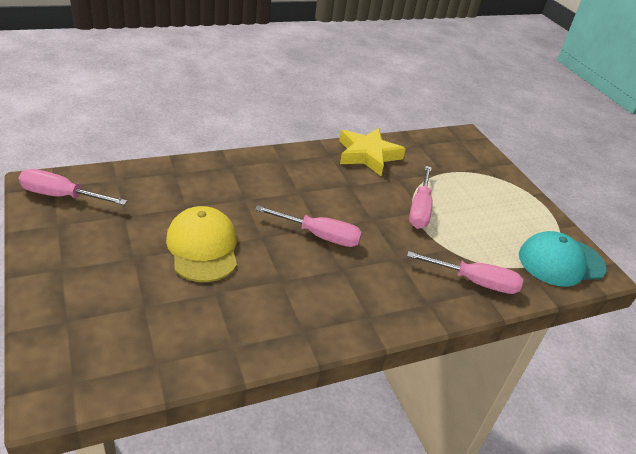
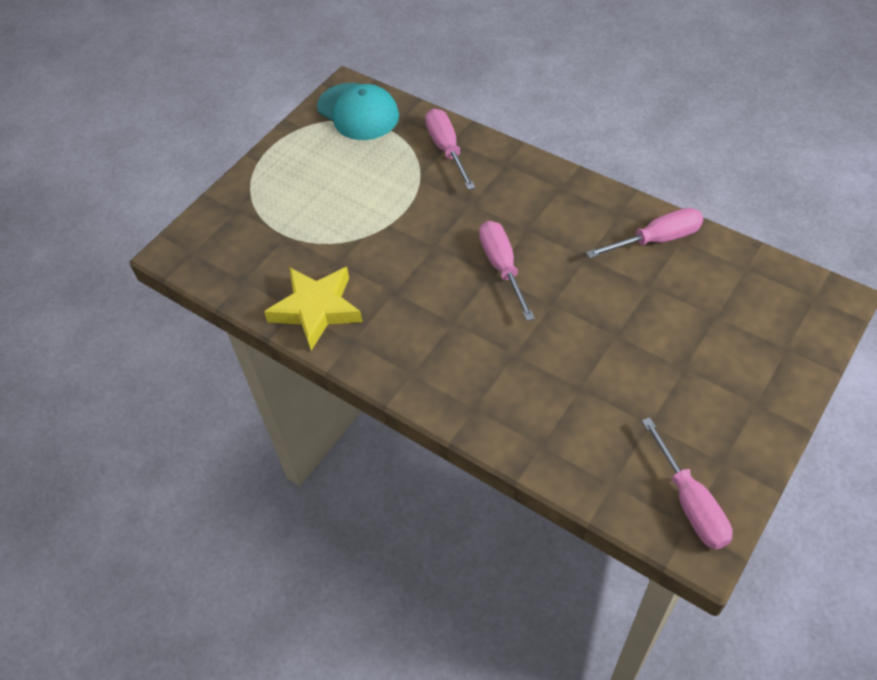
camera: 115 degrees left, 15 degrees up
(203, 247) = (614, 332): yellow cap -> none
(420, 209) = (378, 223): pink screwdriver -> pink screwdriver (656, 240)

